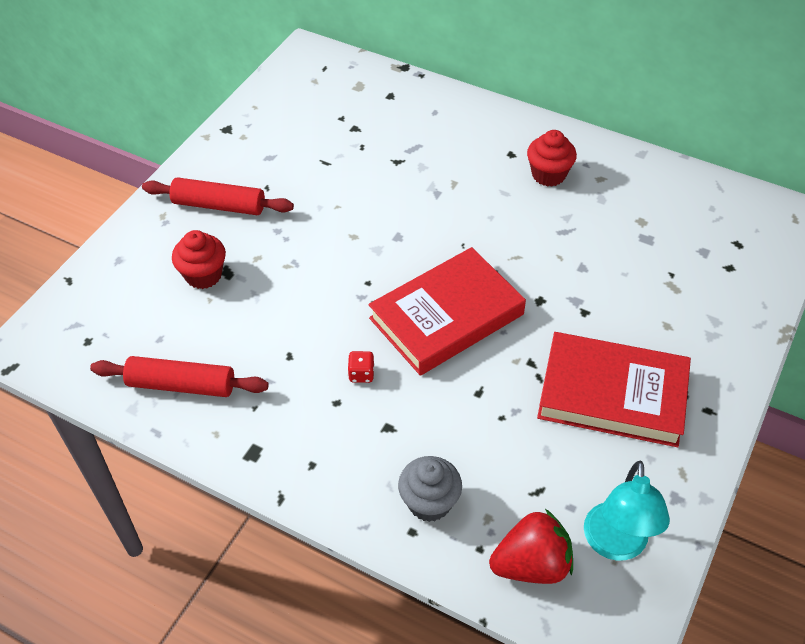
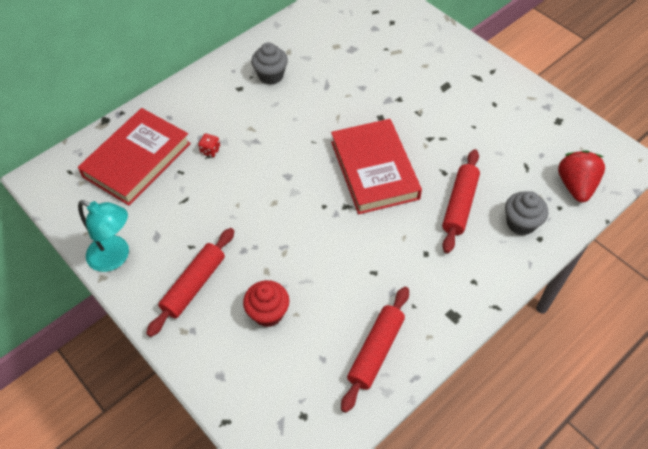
camera: 70 degrees left, 5 degrees up
(361, 374) = (406, 232): red dice -> red dice (210, 150)
(430, 422) = (459, 205): none -> red rolling pin
(548, 175) = (271, 76): red cupcake -> grey cupcake
(612, 394) = (467, 108): red book -> red book (137, 160)
(615, 545) = (571, 143): turquoise lamp -> turquoise lamp (115, 257)

